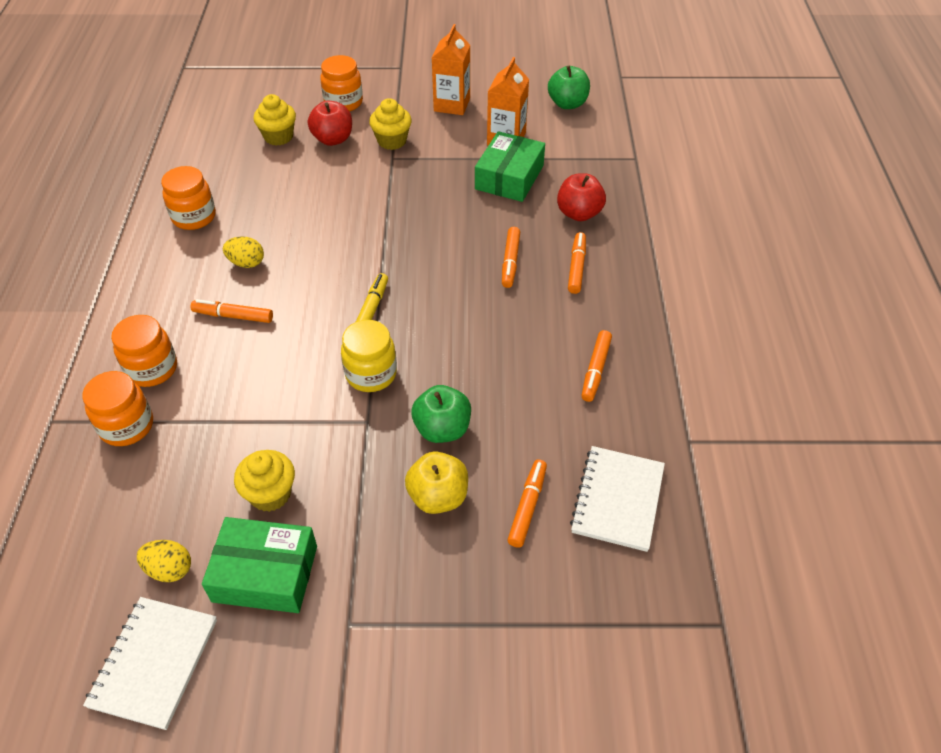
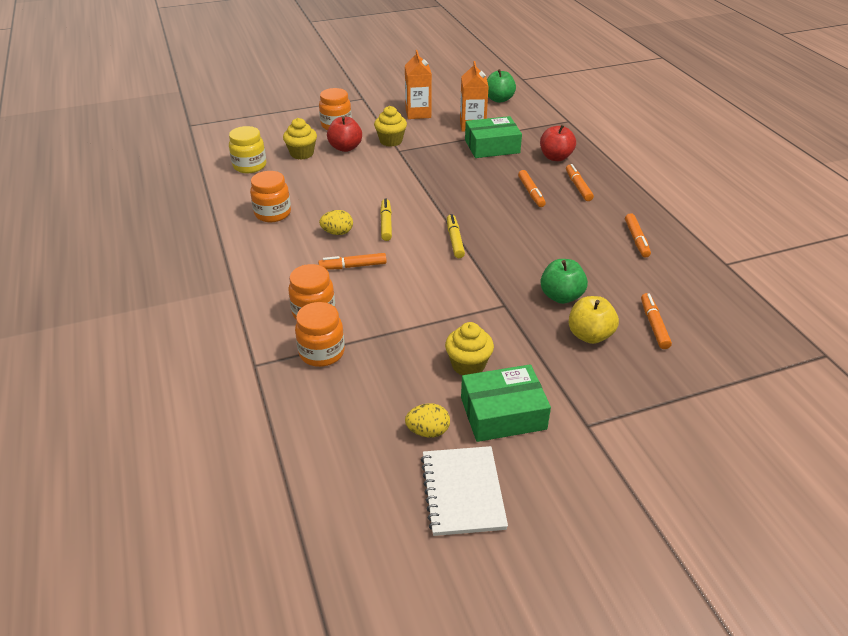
camera: 20 degrees left, 10 degrees down
(308, 264) = (386, 224): none -> yellow marker
(371, 374) = (485, 277): yellow jar -> yellow jar (250, 166)
(509, 177) = (492, 146): green box -> green box turned 75 degrees clockwise
(618, 499) = (708, 306): white notebook -> none

